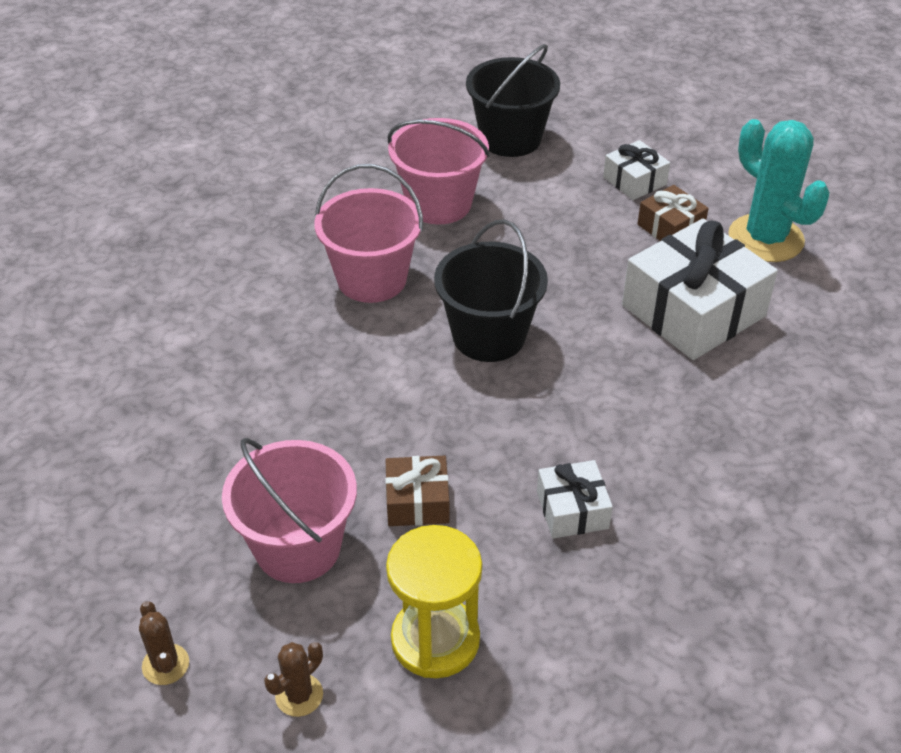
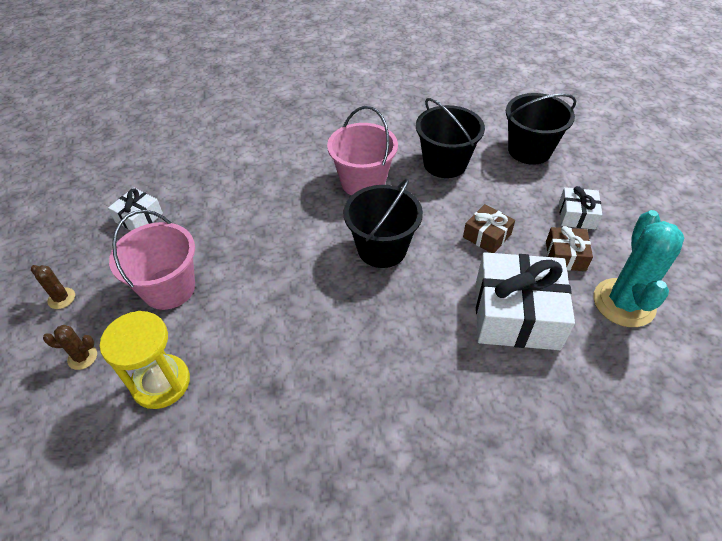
camera: 45 degrees right, 5 degrees up
(165, 664) = (61, 298): brown cactus -> brown cactus turned 75 degrees counterclockwise
(417, 501) = (241, 308): brown gift -> brown gift (487, 236)
(439, 204) = (445, 163): pink bucket -> black bucket
(572, 510) = (304, 373): white gift -> white gift (139, 217)

